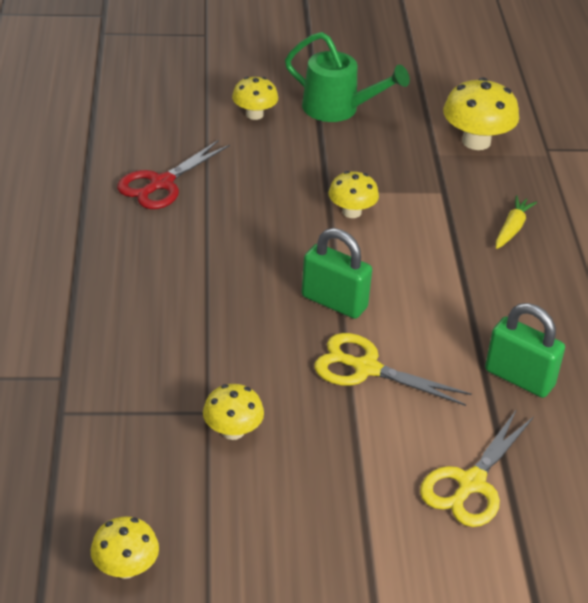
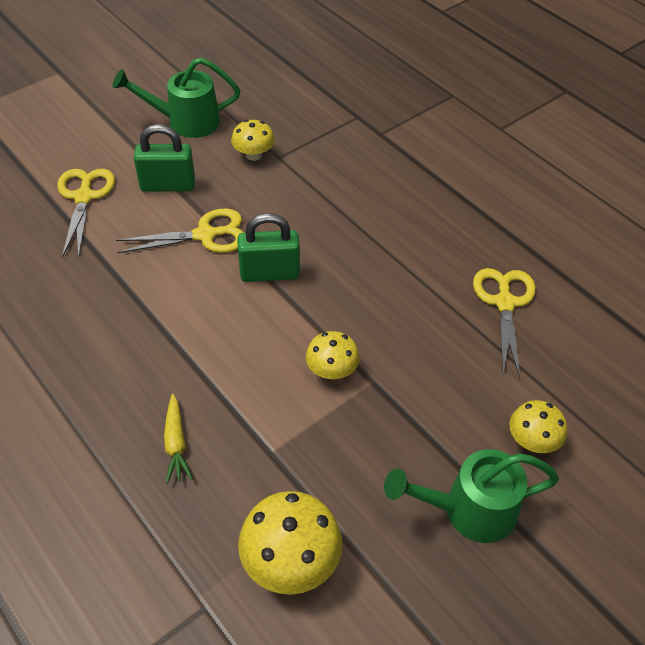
camera: 145 degrees right, 10 degrees up
(126, 567) = (242, 73): yellow mushroom -> none
(161, 183) = (504, 303): red scissors -> yellow scissors
(273, 526) = (185, 122): none -> green watering can
(519, 378) = (89, 287): green padlock -> green padlock (168, 185)

